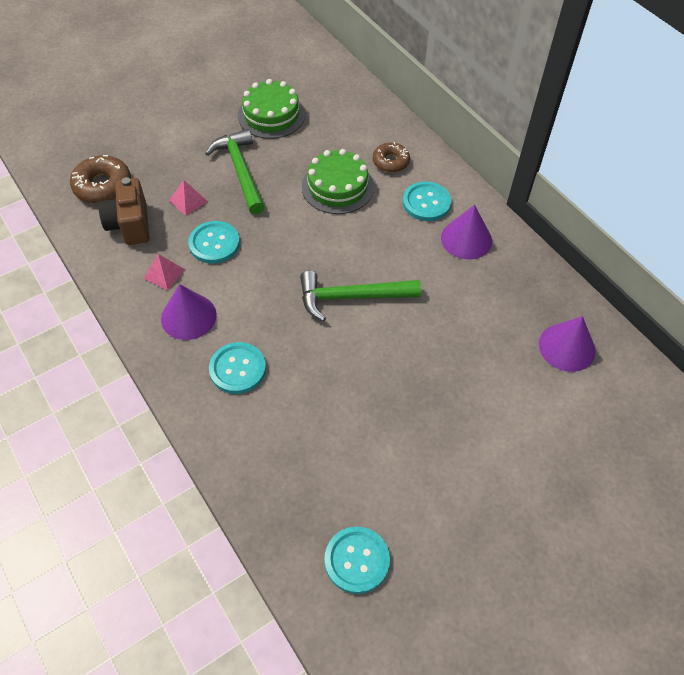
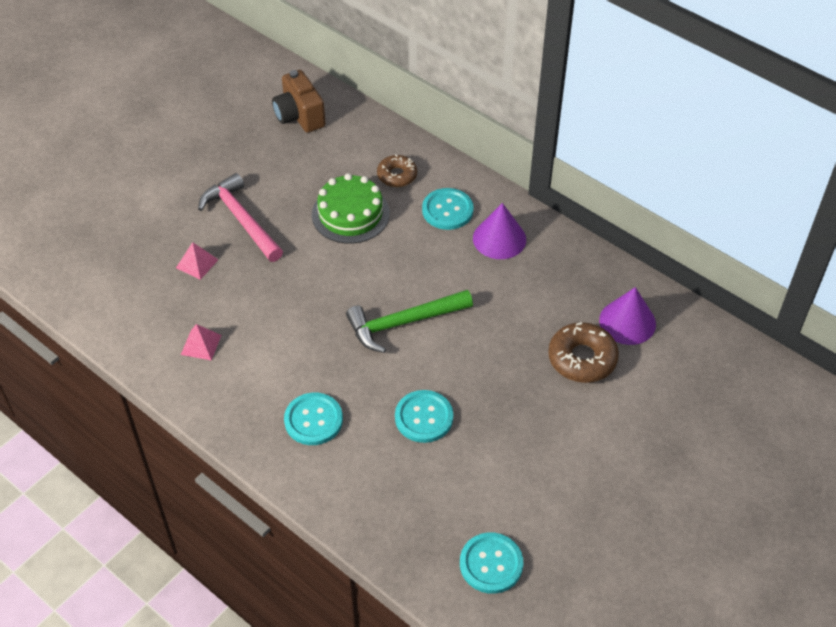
camera: 15 degrees left, 5 degrees down
(102, 186) = (96, 268): brown donut -> brown donut (582, 358)
(130, 225) = (144, 302): brown camera -> brown camera (299, 116)
(188, 316) = (243, 381): purple cone -> none
(214, 243) = (242, 301): turquoise button -> turquoise button (424, 417)
(240, 171) = (241, 219): green hammer -> pink hammer
(271, 115) = (252, 152): green cake -> none

